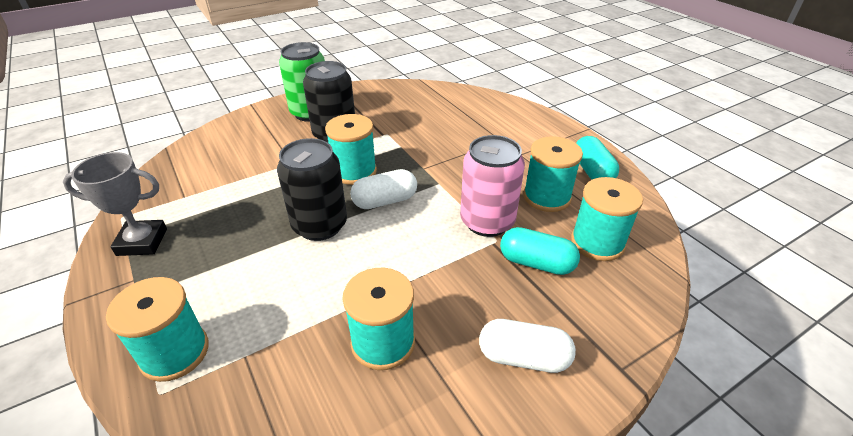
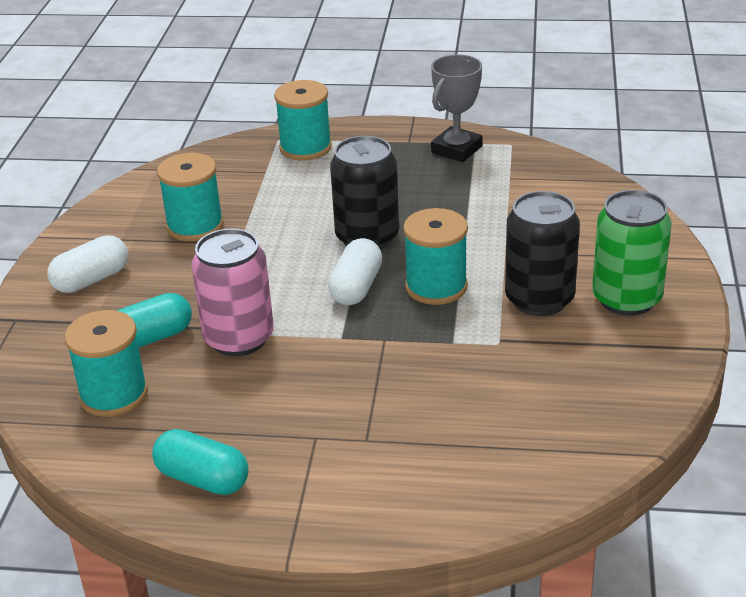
camera: 130 degrees right, 5 degrees down
(546, 197) = (215, 405): turquoise spool -> none

